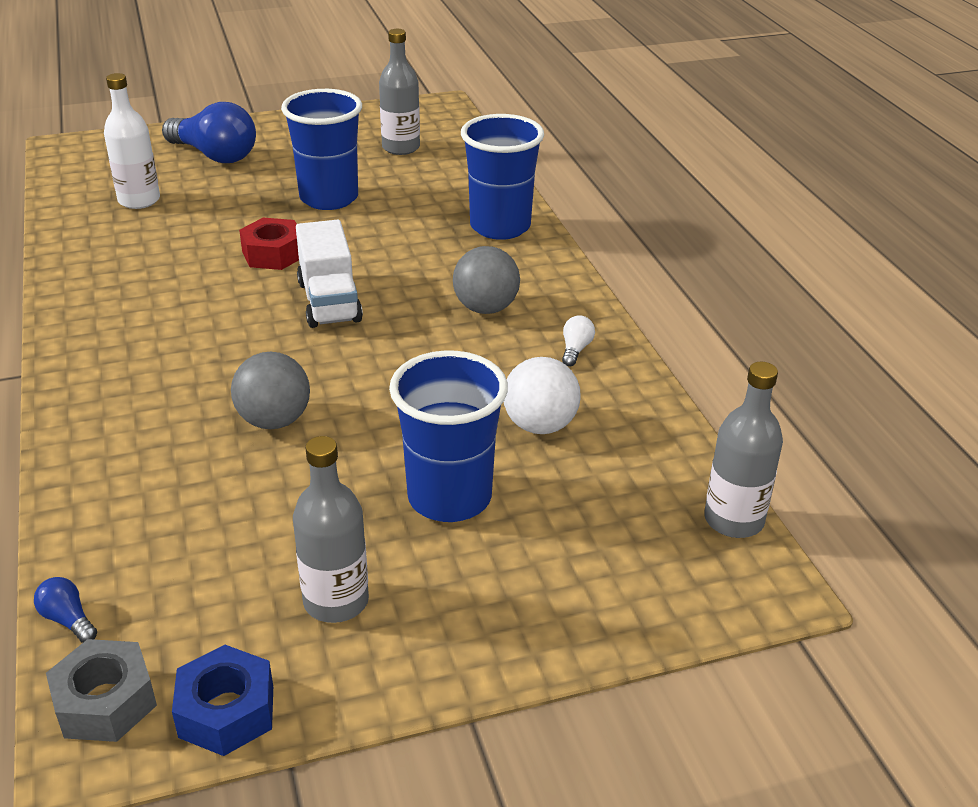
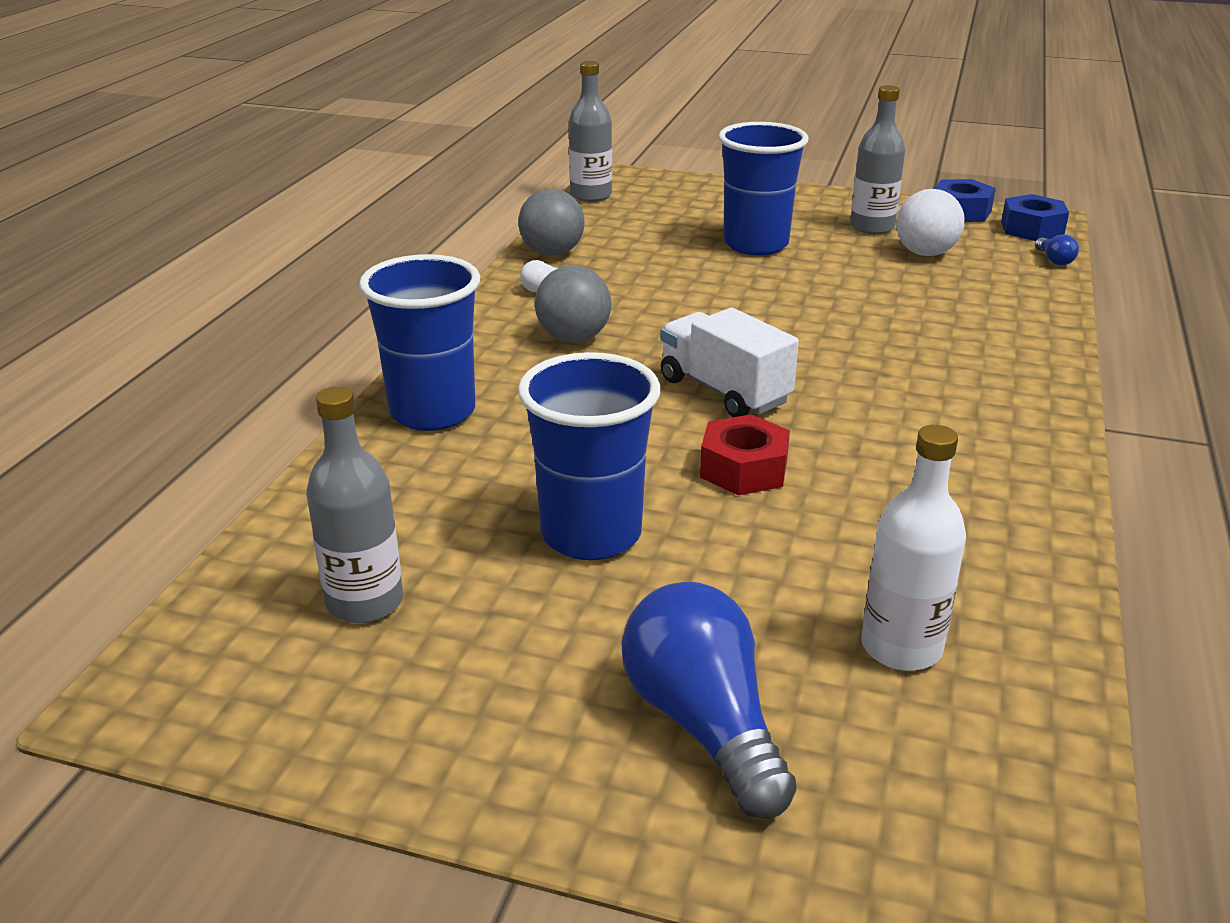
camera: 145 degrees left, 5 degrees down
(105, 702) = (1032, 229): grey nut -> blue nut
(274, 420) = (854, 314): grey ball -> grey ball (552, 253)
(329, 302) = (724, 391): white truck -> white truck turned 60 degrees counterclockwise
(540, 425) = (644, 257): white ball -> white ball (925, 253)

